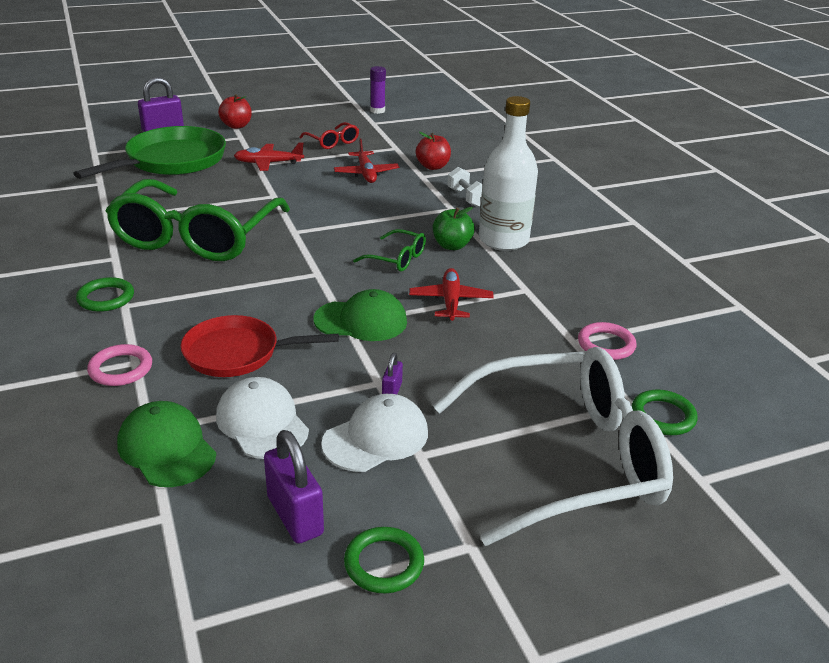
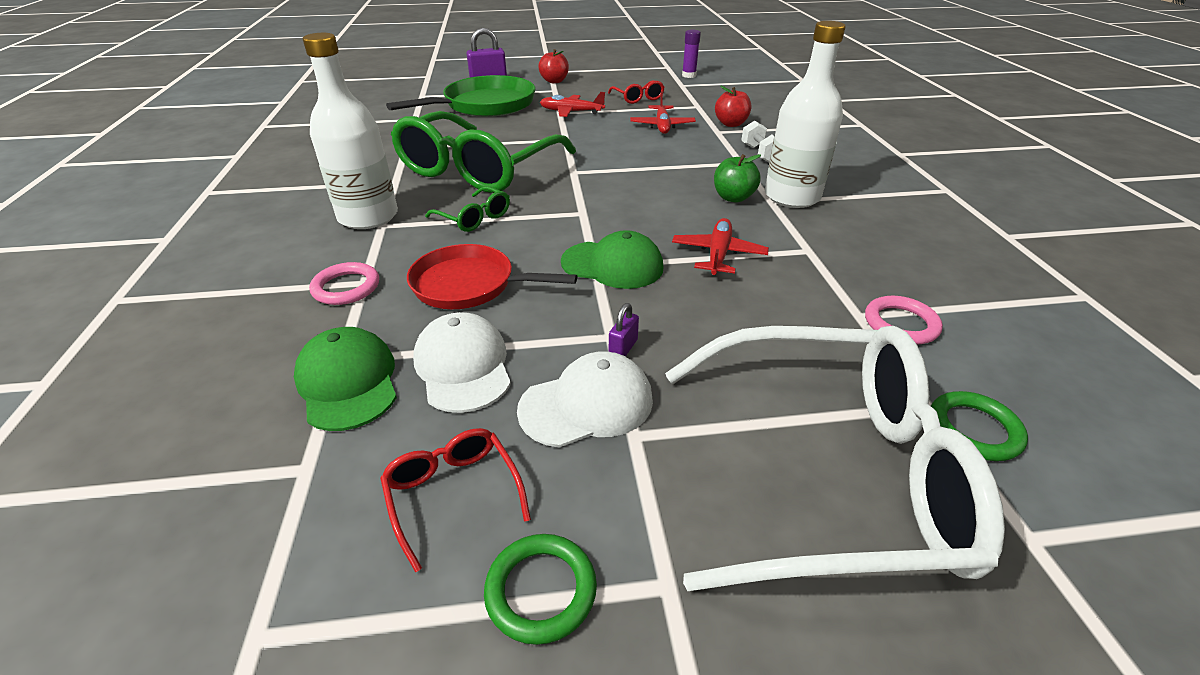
camera: 15 degrees right, 5 degrees up
(106, 298) = (368, 217): green ring -> white bottle
(295, 516) = (453, 494): purple padlock -> red glasses
(397, 259) = (670, 205): green glasses -> green glasses (474, 218)

